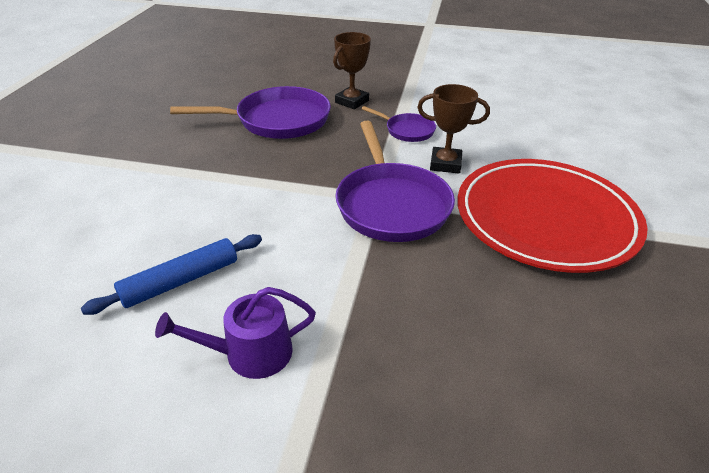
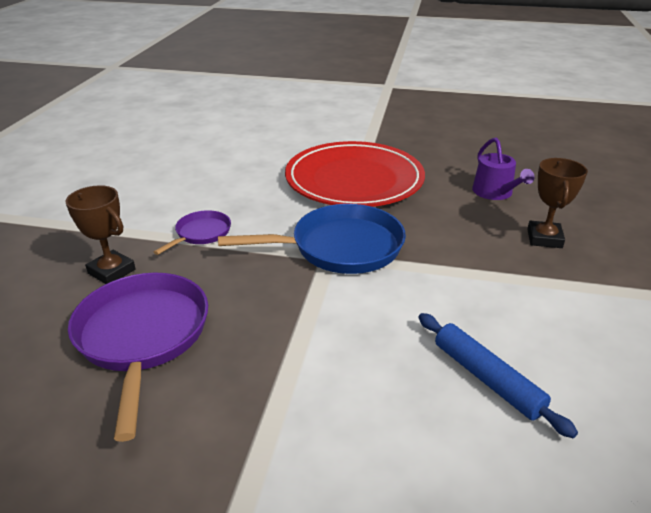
camera: 90 degrees left, 5 degrees down
(250, 353) = (551, 319): purple watering can -> purple watering can (495, 193)
(391, 204) = (340, 247): purple pan -> blue pan
(445, 164) = (272, 215): brown trophy -> brown trophy (544, 238)

